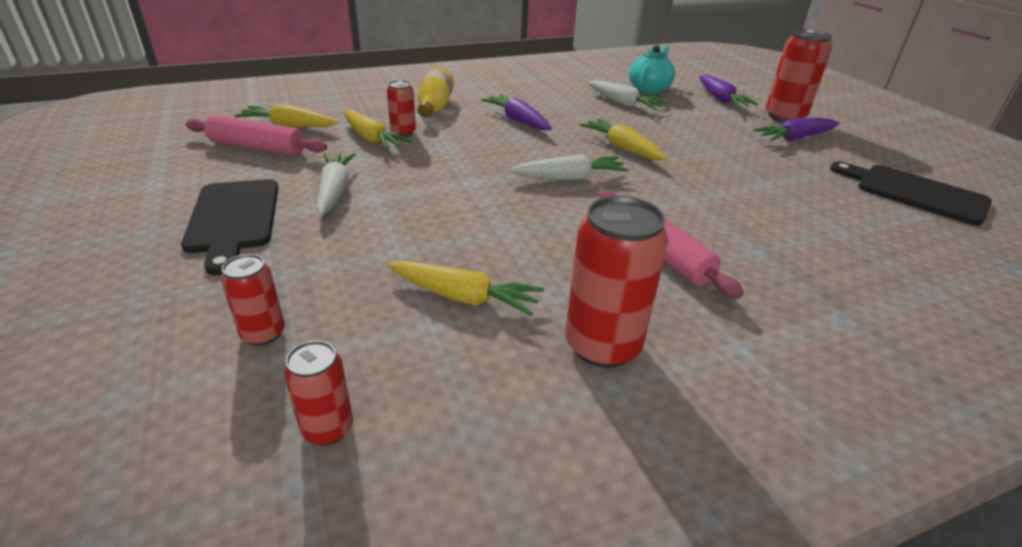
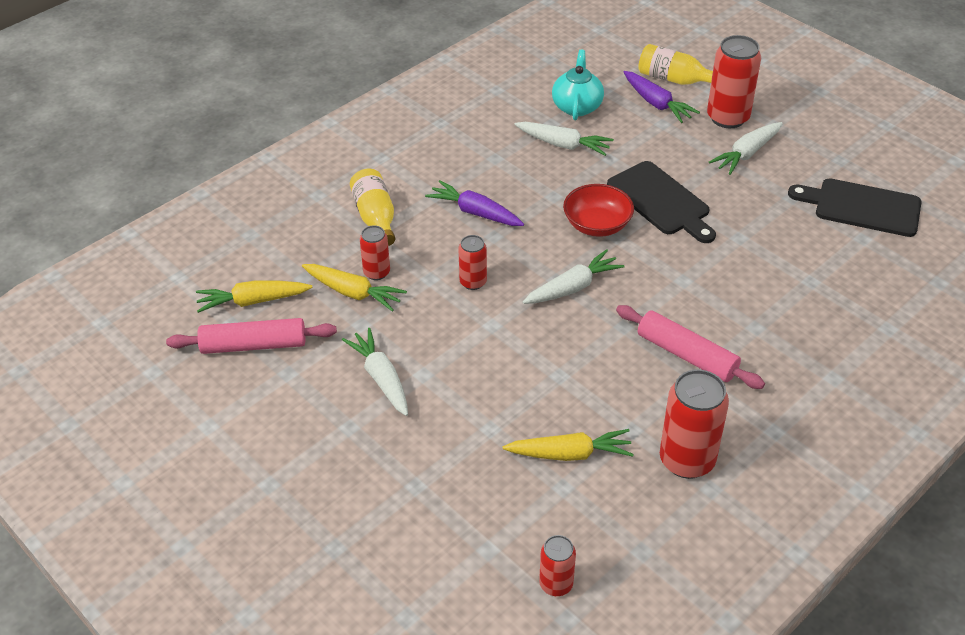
camera: 20 degrees left, 10 degrees up
(233, 219) = (325, 442): black cutting board -> black cutting board (661, 201)
(263, 333) = (455, 537): red can -> red can (473, 282)
(622, 148) = (597, 225): yellow carrot -> red bowl
(743, 91) = (674, 79): none -> yellow bottle
(794, 138) = (746, 154): purple carrot -> white carrot

